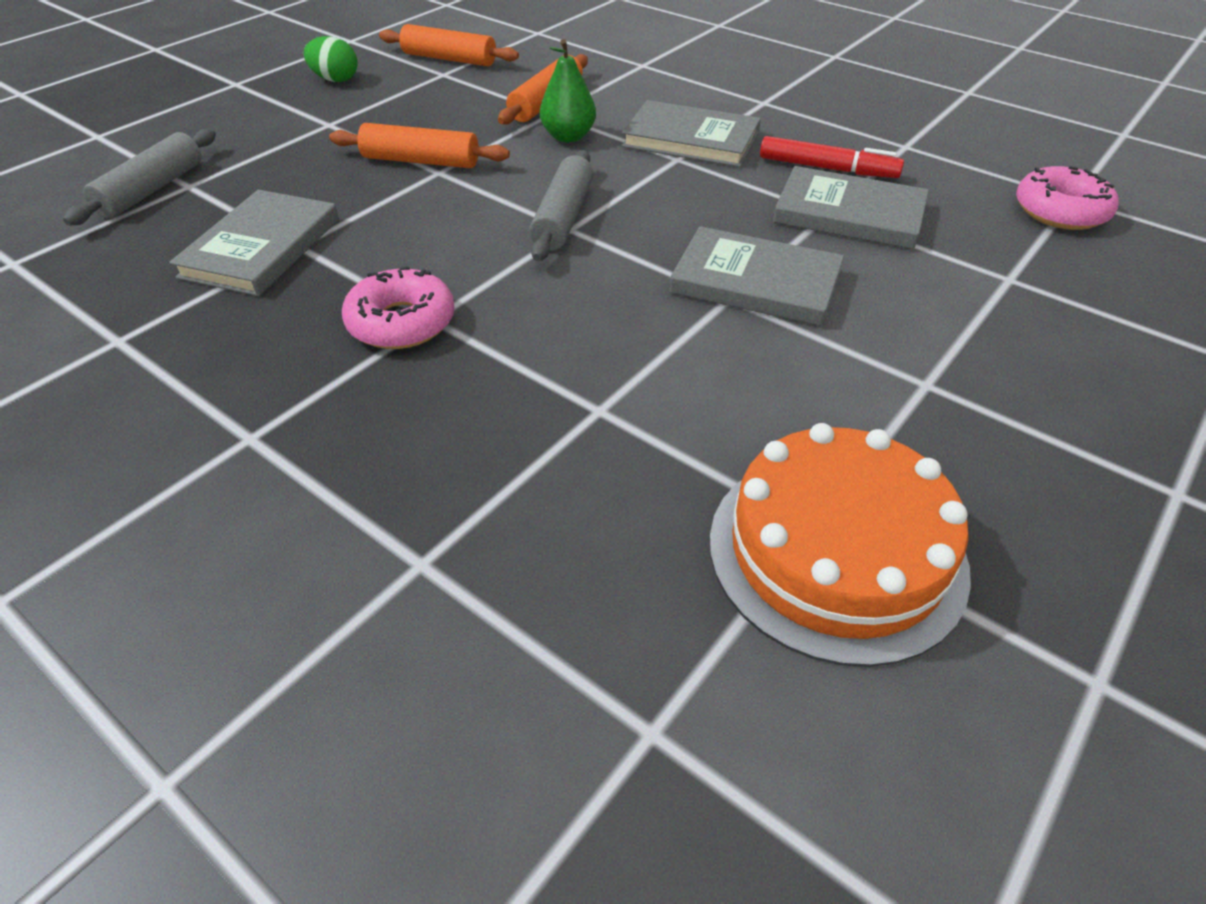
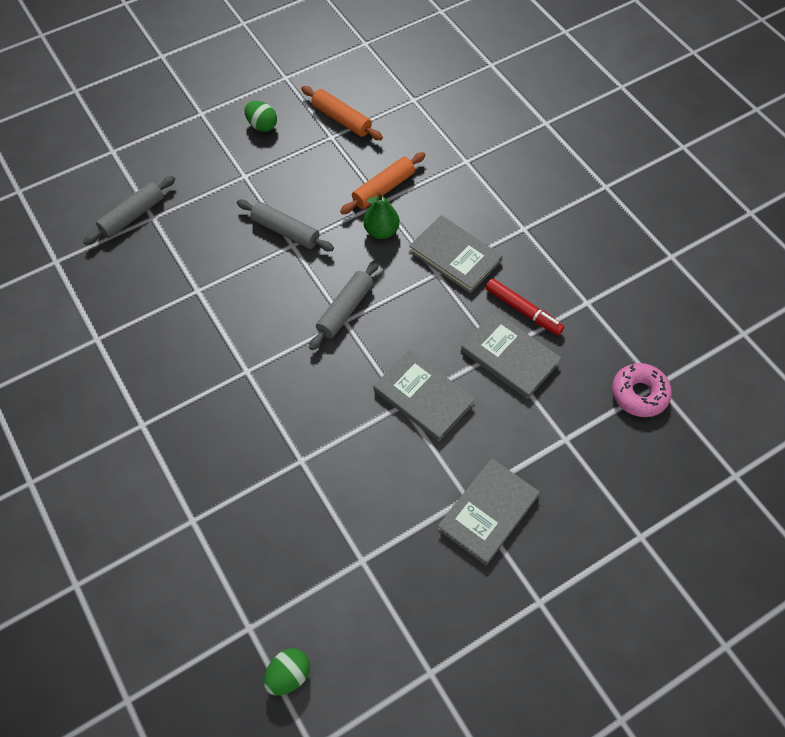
camera: 20 degrees right, 15 degrees up
(261, 248) = (178, 287): grey book -> grey book (488, 512)
(401, 322) = (230, 369): pink donut -> none
(421, 161) = (285, 231): orange rolling pin -> grey rolling pin
(804, 804) = (288, 675): none -> green egg
(836, 552) = (363, 577): orange cake -> none

